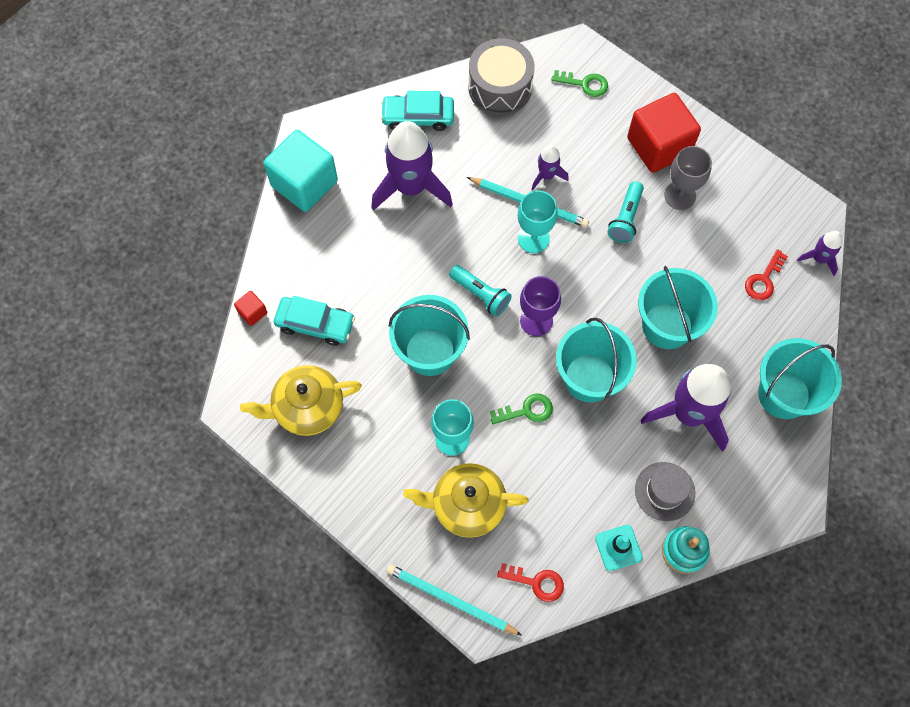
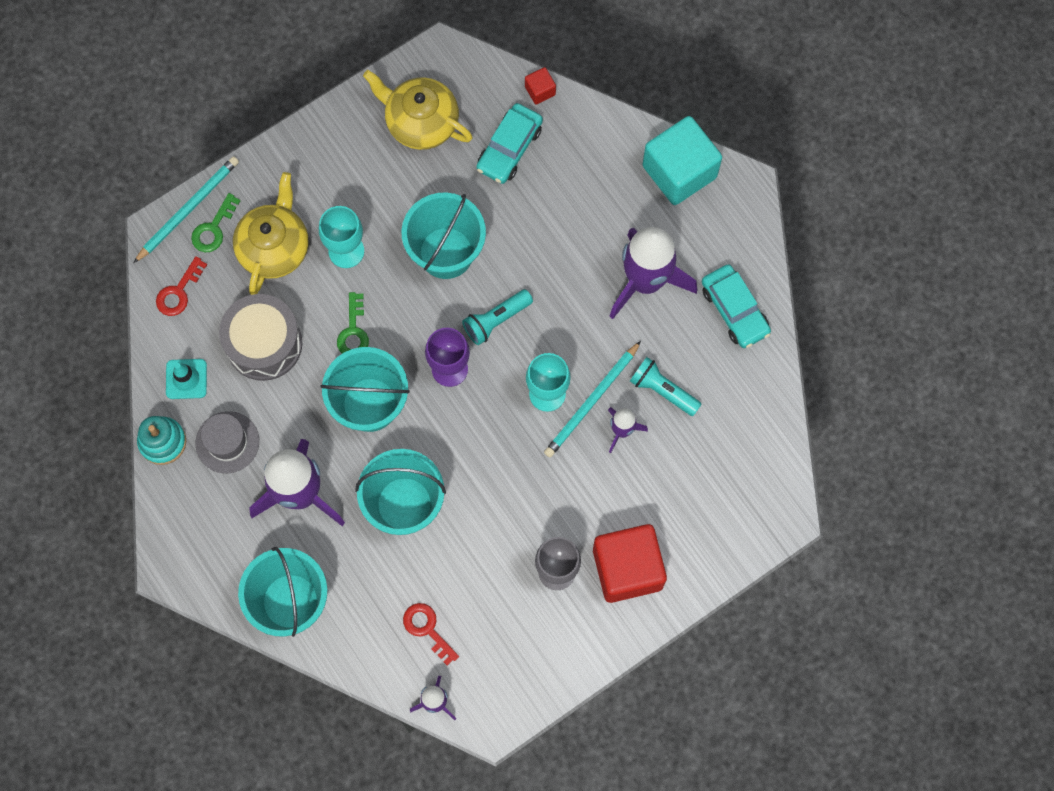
camera: 105 degrees right, 5 degrees up
(307, 407) = (421, 122): yellow teapot -> yellow teapot turned 60 degrees counterclockwise
(418, 117) = (734, 310): turquoise car -> turquoise car turned 135 degrees clockwise
(500, 87) = (751, 411): grey drum -> grey drum (264, 344)
(584, 84) = (733, 509): green key -> green key (213, 228)
(625, 218) = (544, 501): turquoise flashlight -> turquoise flashlight (662, 390)

